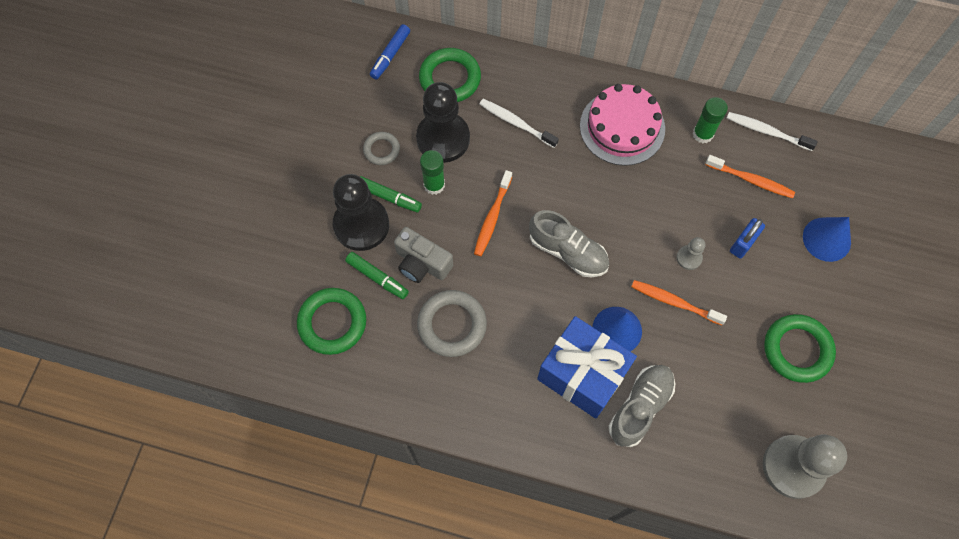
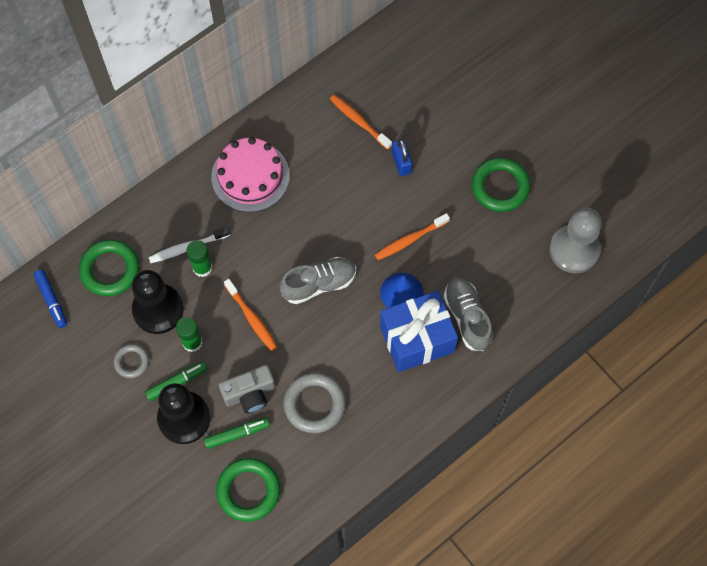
camera: 55 degrees left, 0 degrees up
(689, 258) = (385, 206): grey pawn -> none
(702, 134) = (299, 126): green glue stick -> green glue stick (202, 267)
(751, 180) = (359, 121): orange toothbrush -> orange toothbrush turned 105 degrees counterclockwise
(767, 131) = (331, 83): white toothbrush -> none
(826, 239) = (438, 107): blue cone -> none

